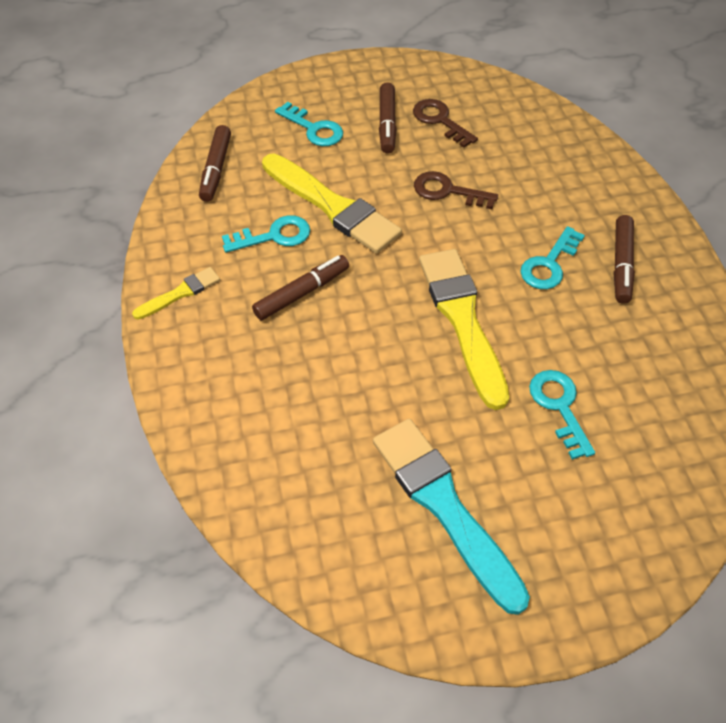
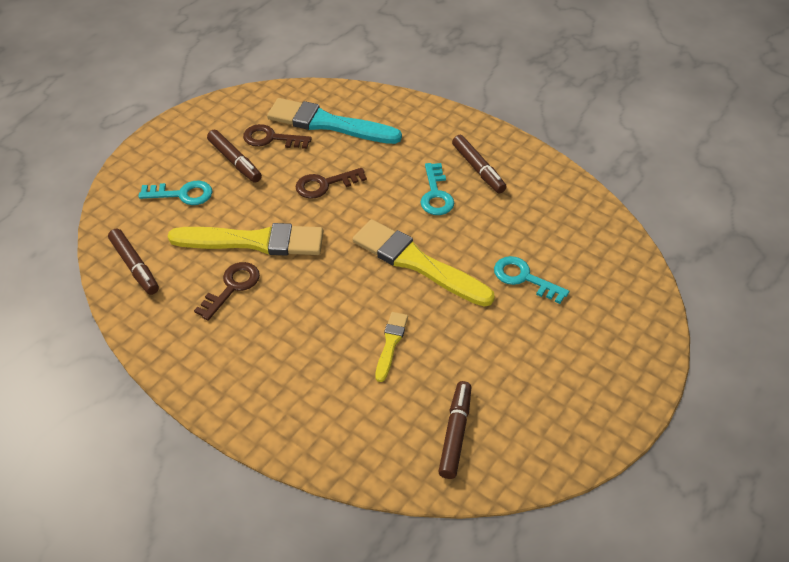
camera: 40 degrees left, 5 degrees down
(180, 293) = (203, 370): yellow brush -> yellow brush (391, 343)
(274, 236) = (232, 287): turquoise key -> brown key
(302, 293) = (293, 313): brown marker -> brown marker (455, 433)
(444, 506) = (516, 382): turquoise brush -> turquoise brush (328, 123)

